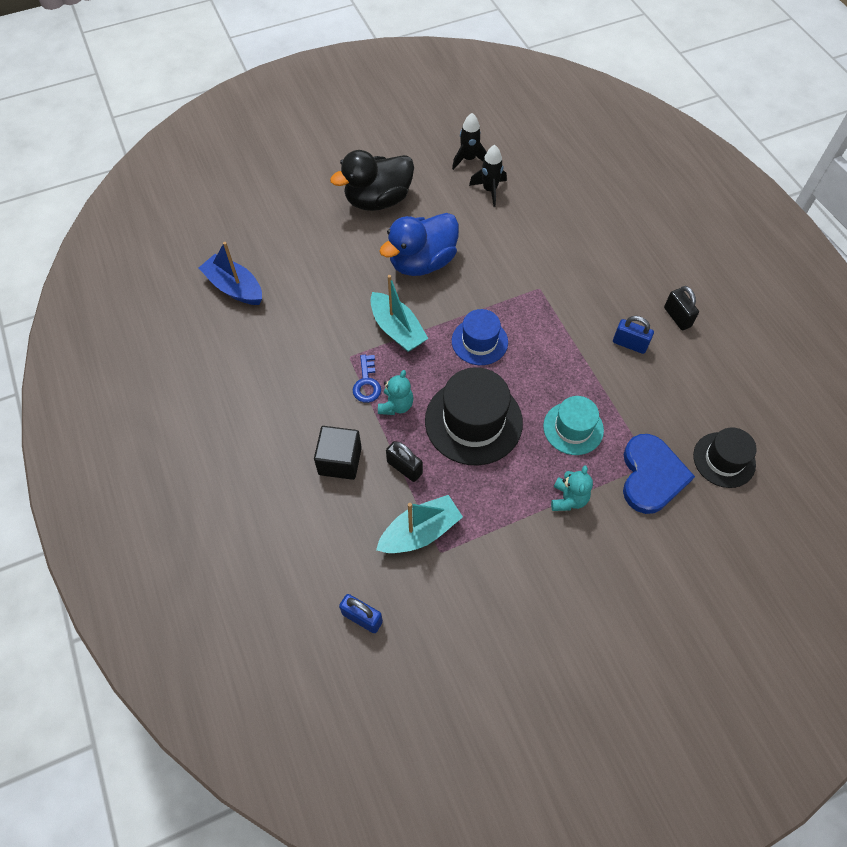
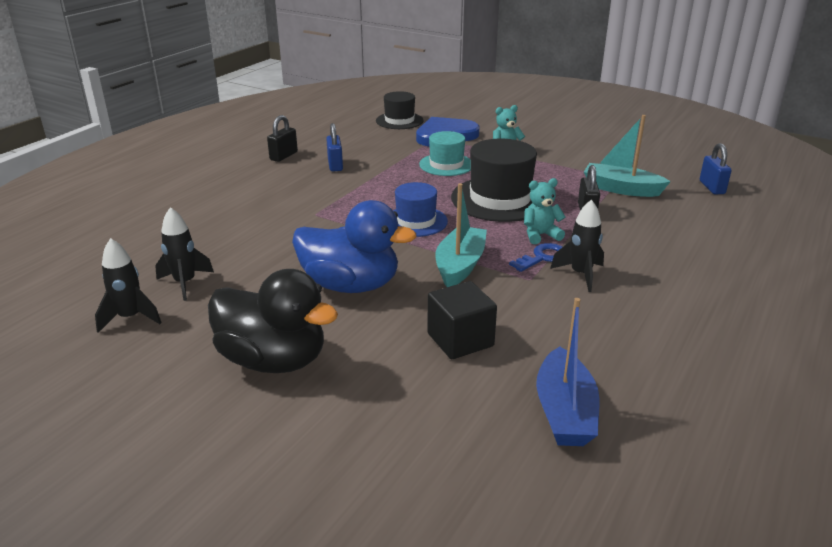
camera: 125 degrees left, 30 degrees down
(329, 388) = (580, 274): none -> black rocket
(340, 461) = (632, 239): black cube -> black cube (460, 340)

